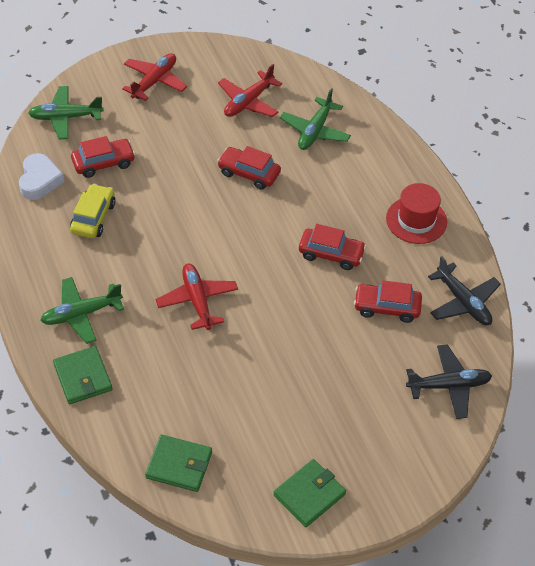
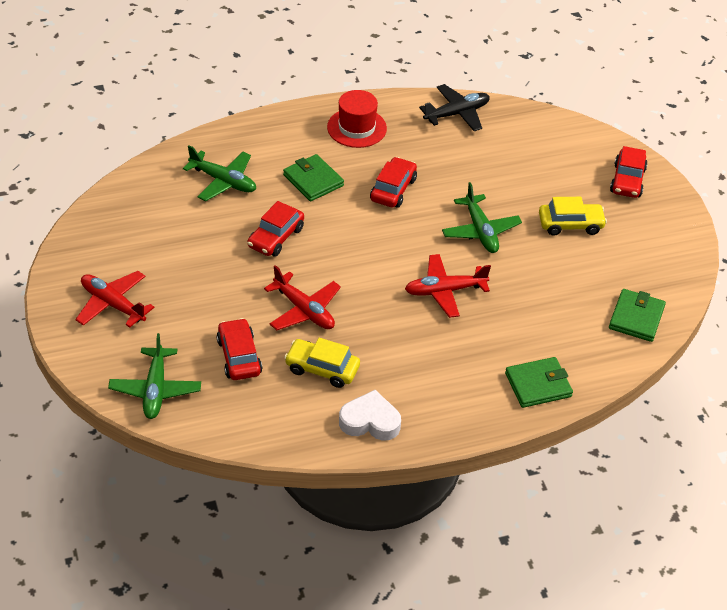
camera: 85 degrees left, 5 degrees down
(39, 180) = (257, 416): white heart -> white heart (370, 421)
(81, 314) = (457, 383): green plane -> green plane (480, 231)
(248, 102) = (167, 228): red plane -> red plane (304, 310)
(309, 407) = (570, 224): none -> yellow car
(309, 495) = (660, 234): green wallet -> green wallet (313, 180)
(387, 307) = (460, 161): red car -> red car (627, 180)
(449, 386) = (547, 136): black plane -> none

